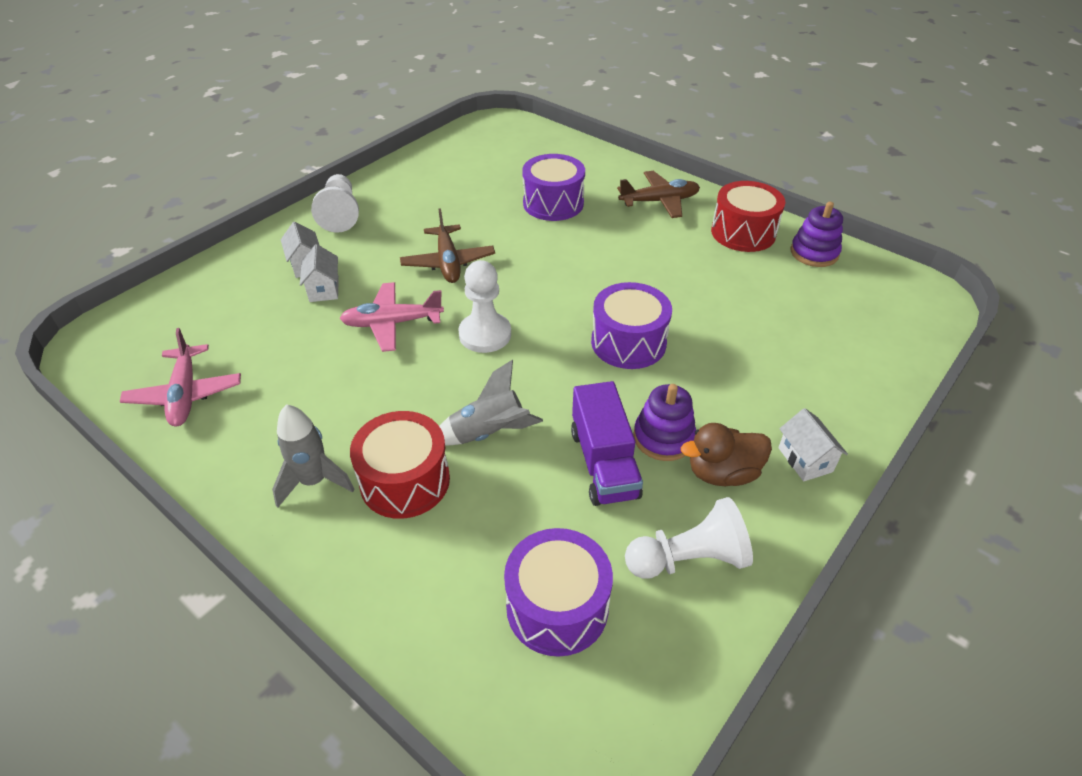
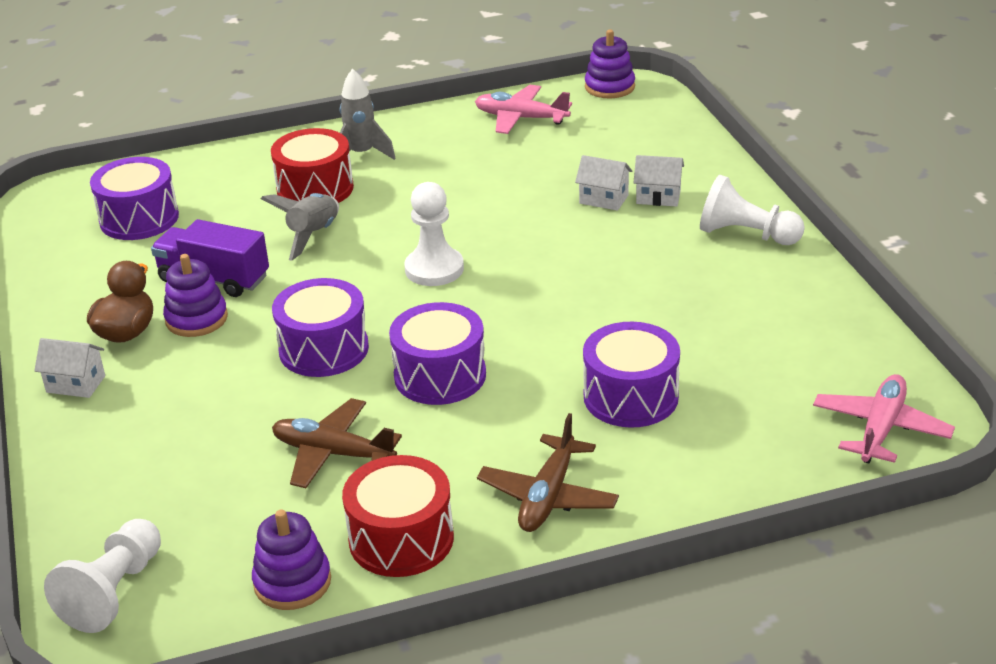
camera: 125 degrees right, 10 degrees down
(94, 360) = (609, 87): none -> purple stacking toy
(392, 323) = (508, 224): pink plane -> pink plane (880, 429)
(448, 262) = (577, 280): brown plane -> brown plane (333, 453)
(603, 277) = (440, 375): none -> purple drum
(688, 559) = (92, 283): white pawn -> white pawn (114, 592)

